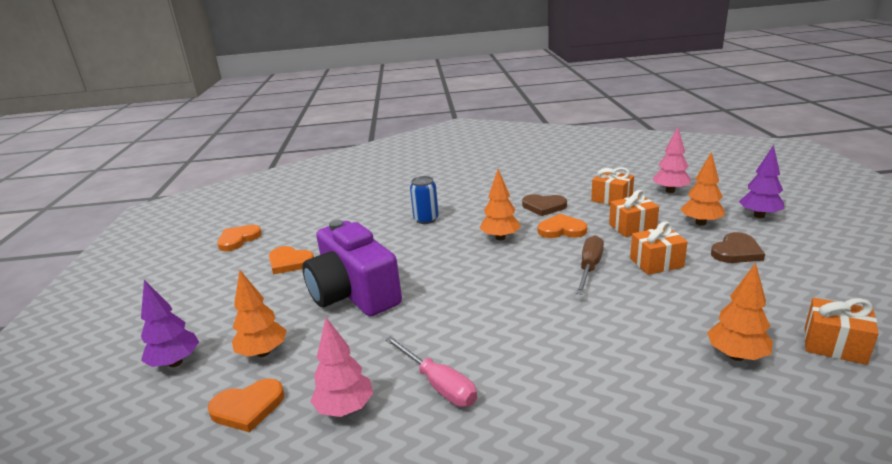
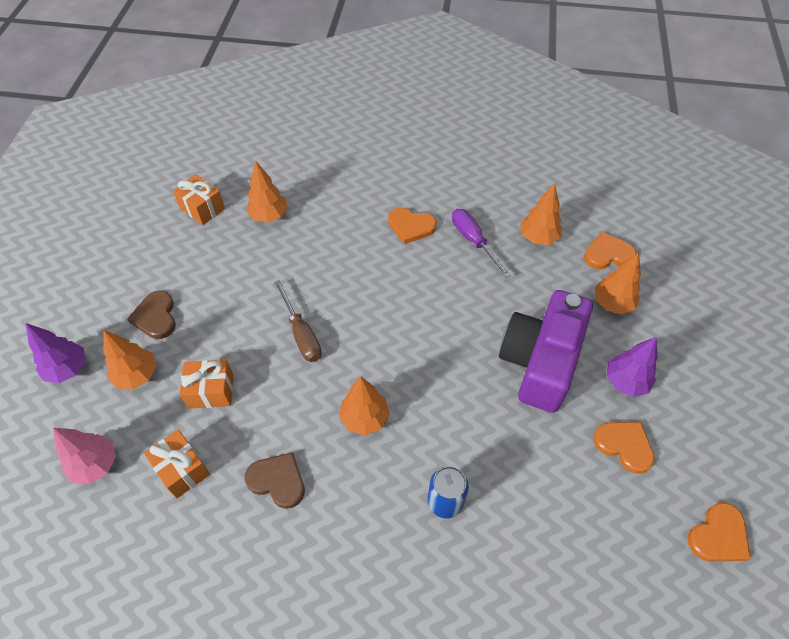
camera: 170 degrees left, 30 degrees up
(175, 362) = (686, 311): purple tree -> purple tree (625, 382)
(345, 409) = (538, 238): pink tree -> orange tree
(353, 293) = (540, 361): purple camera -> purple camera turned 135 degrees counterclockwise
(438, 385) = (473, 241): pink screwdriver -> purple screwdriver
(561, 230) = (288, 412): orange heart -> orange heart (411, 226)
(589, 267) = (301, 334): brown screwdriver -> brown screwdriver turned 60 degrees counterclockwise
(656, 263) = (238, 322): orange gift -> none
(736, 251) = (156, 317): brown heart -> brown heart turned 75 degrees counterclockwise

